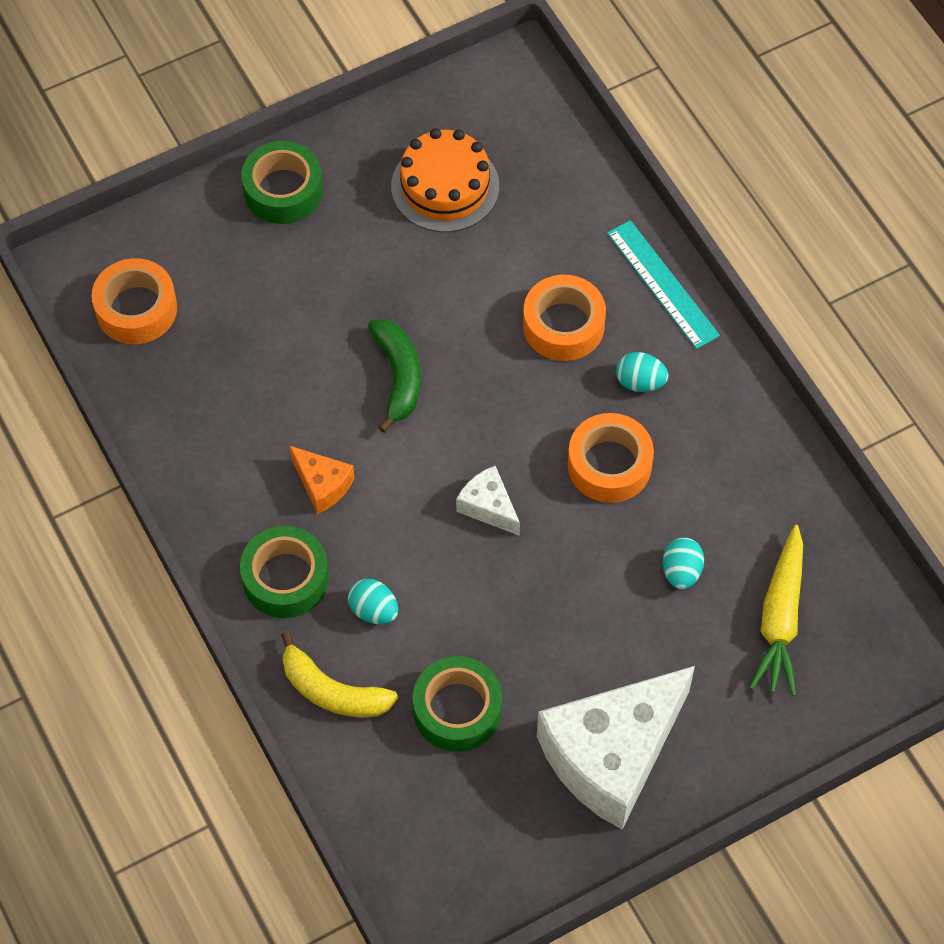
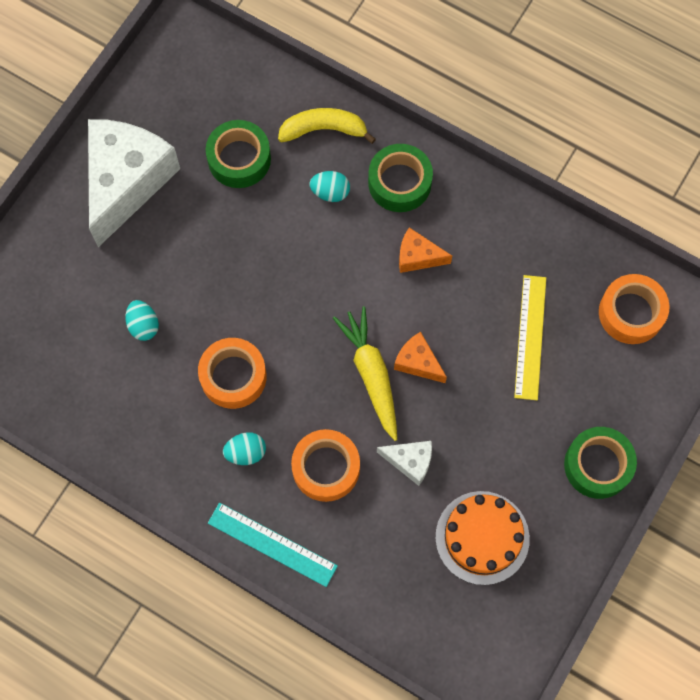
camera: 150 degrees right, 10 degrees up
(260, 340) = (530, 337): none -> yellow ruler
(398, 376) = (418, 362): green banana -> orange cheese
(488, 507) = (298, 301): white cheese -> white cheese (410, 461)
(780, 618) = (61, 328): yellow carrot -> yellow carrot (371, 374)

